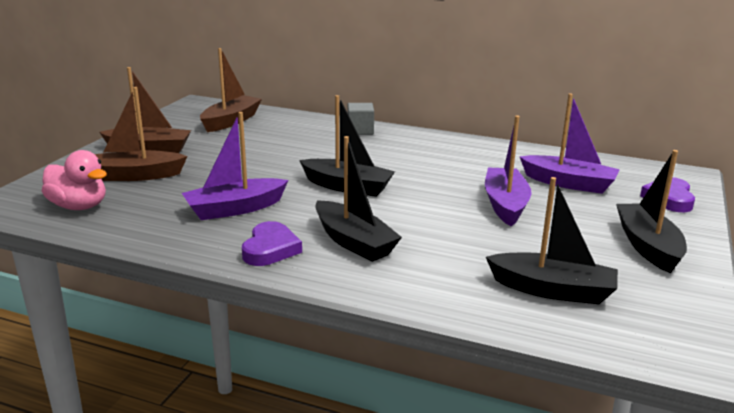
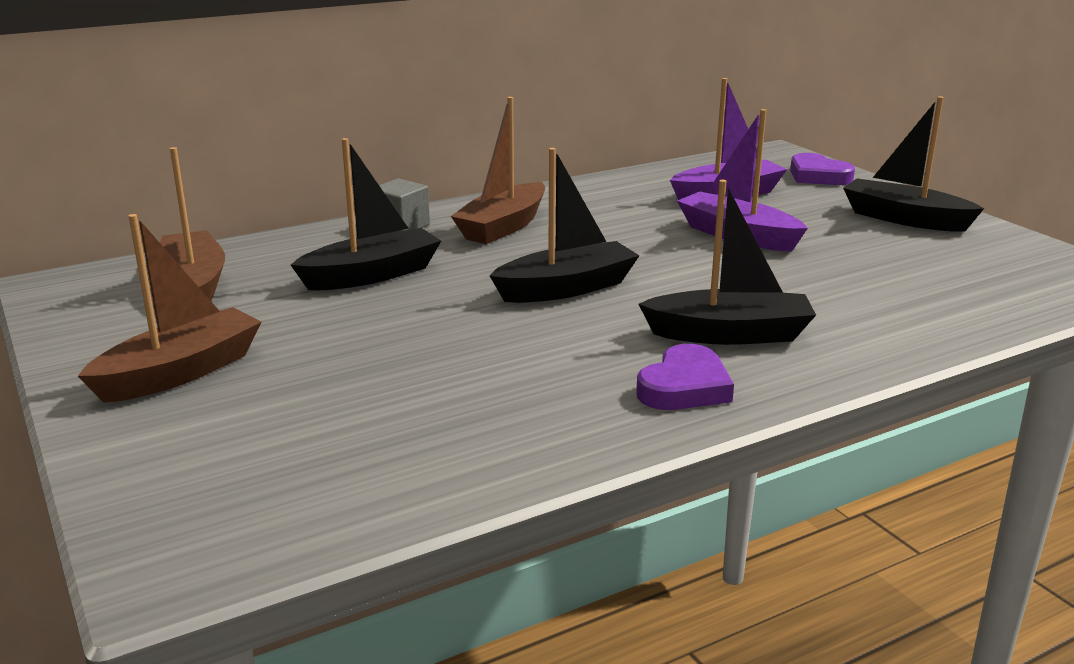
camera: 50 degrees left, 0 degrees up
(79, 206) = (313, 492): pink duck -> none
(135, 175) = (269, 411): brown boat -> brown boat (503, 227)
(235, 209) = (525, 373): purple boat -> none
(270, 249) = (684, 387): purple heart -> purple heart turned 75 degrees clockwise
(552, 290) = (951, 284): black boat -> black boat (372, 275)

